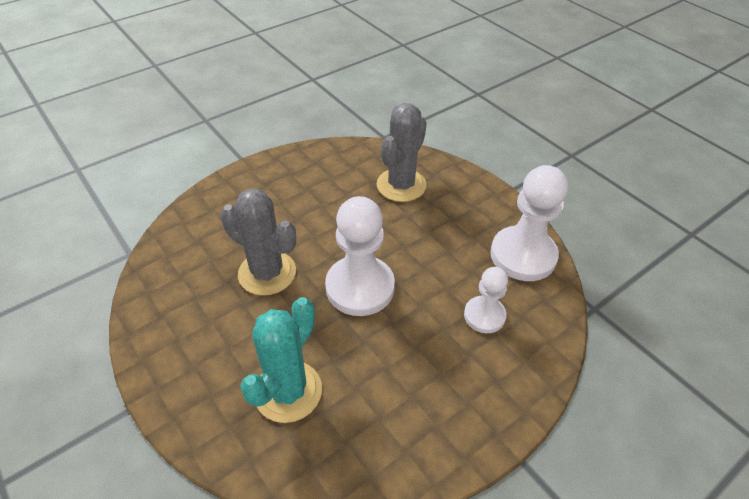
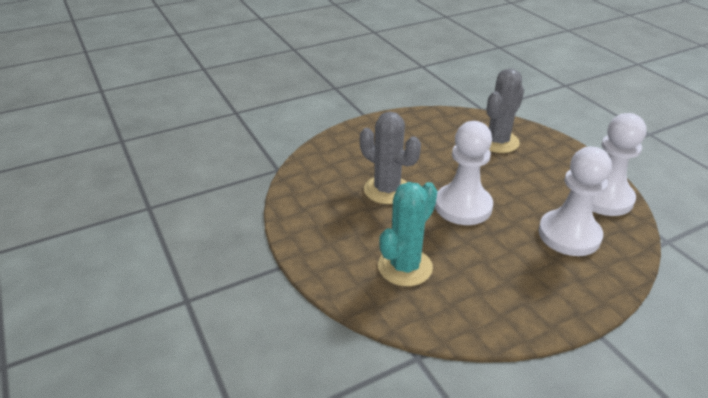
camera: 10 degrees right, 10 degrees down
(484, 315) = (569, 235): white pawn -> white pawn, size x1.73

